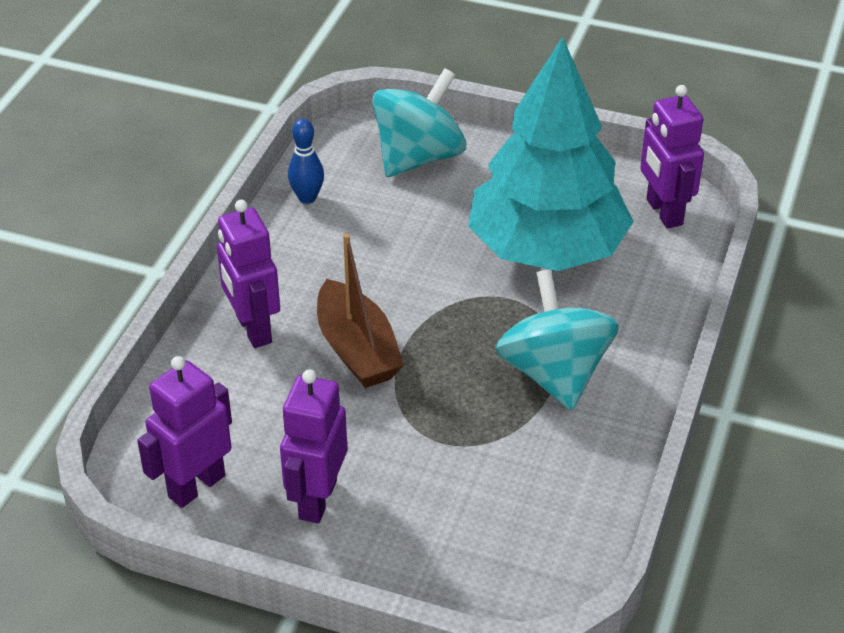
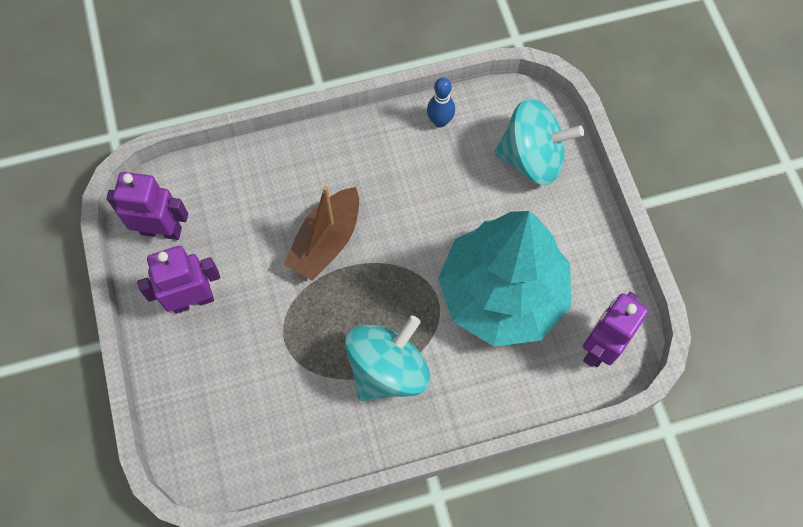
camera: 55 degrees right, 25 degrees up
(253, 329) = (302, 173): purple robot -> none

